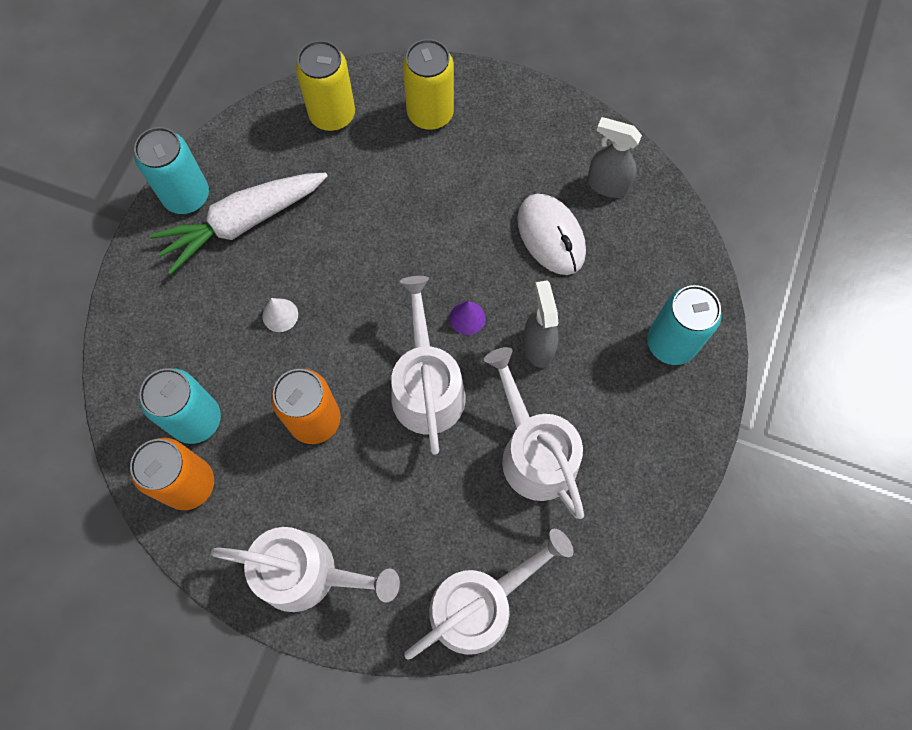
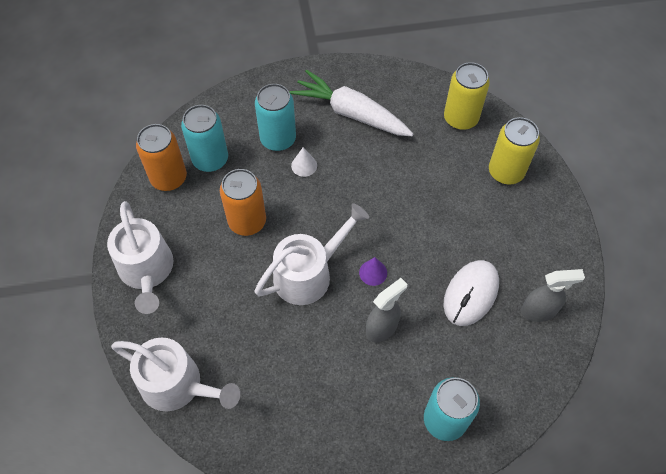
camera: 60 degrees right, 10 degrees down
(186, 196) = (348, 76): turquoise can -> turquoise can (278, 139)
(534, 452) = (302, 365): white watering can -> none
(607, 185) = (539, 311): grey spray bottle -> grey spray bottle turned 90 degrees clockwise

